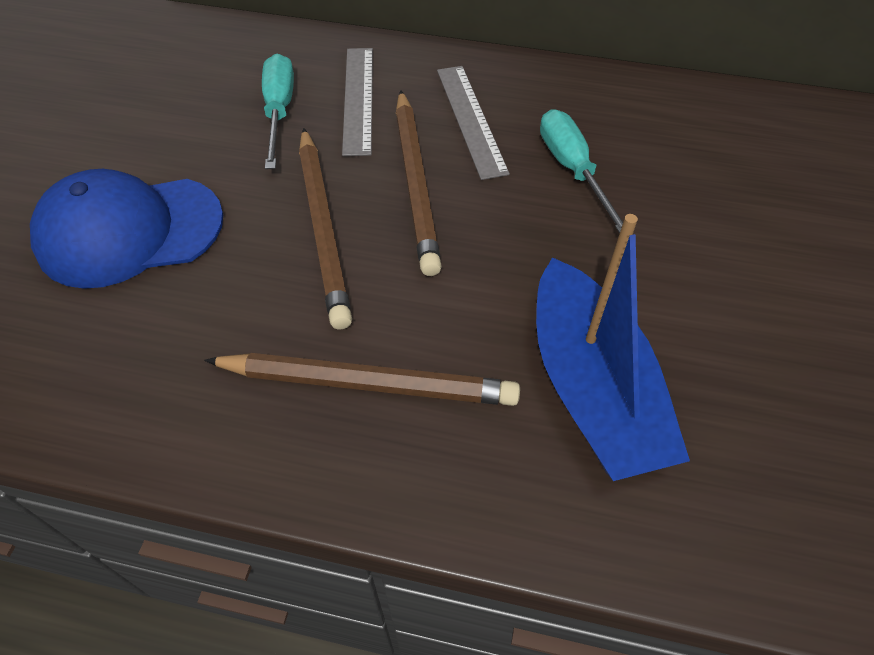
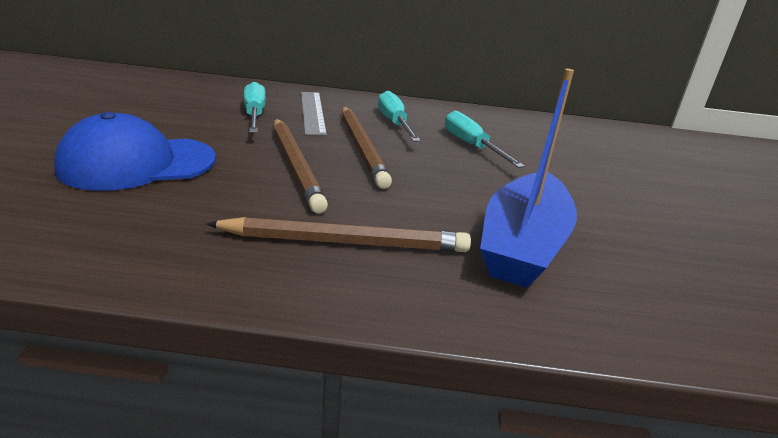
camera: 10 degrees left, 25 degrees down
(471, 119) = (394, 123): grey ruler -> turquoise screwdriver
(592, 388) = (522, 245): blue boat -> blue boat turned 45 degrees clockwise

